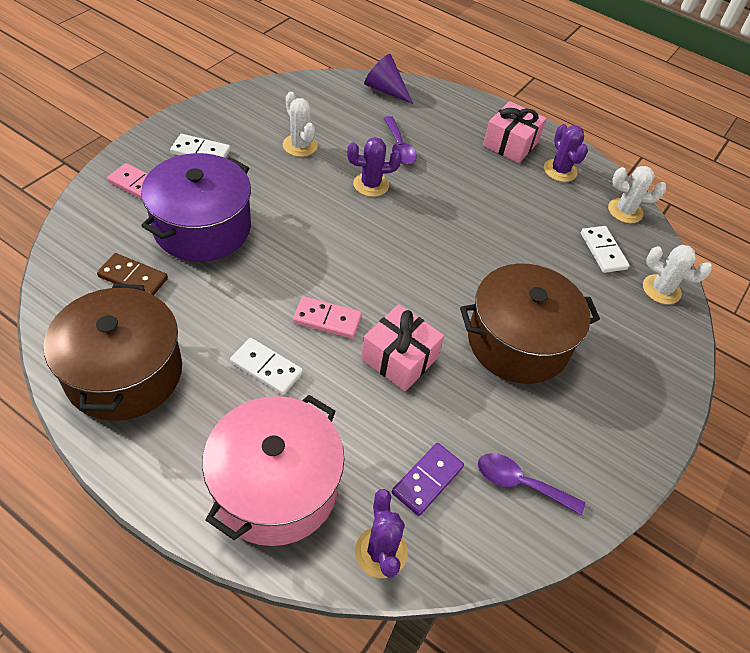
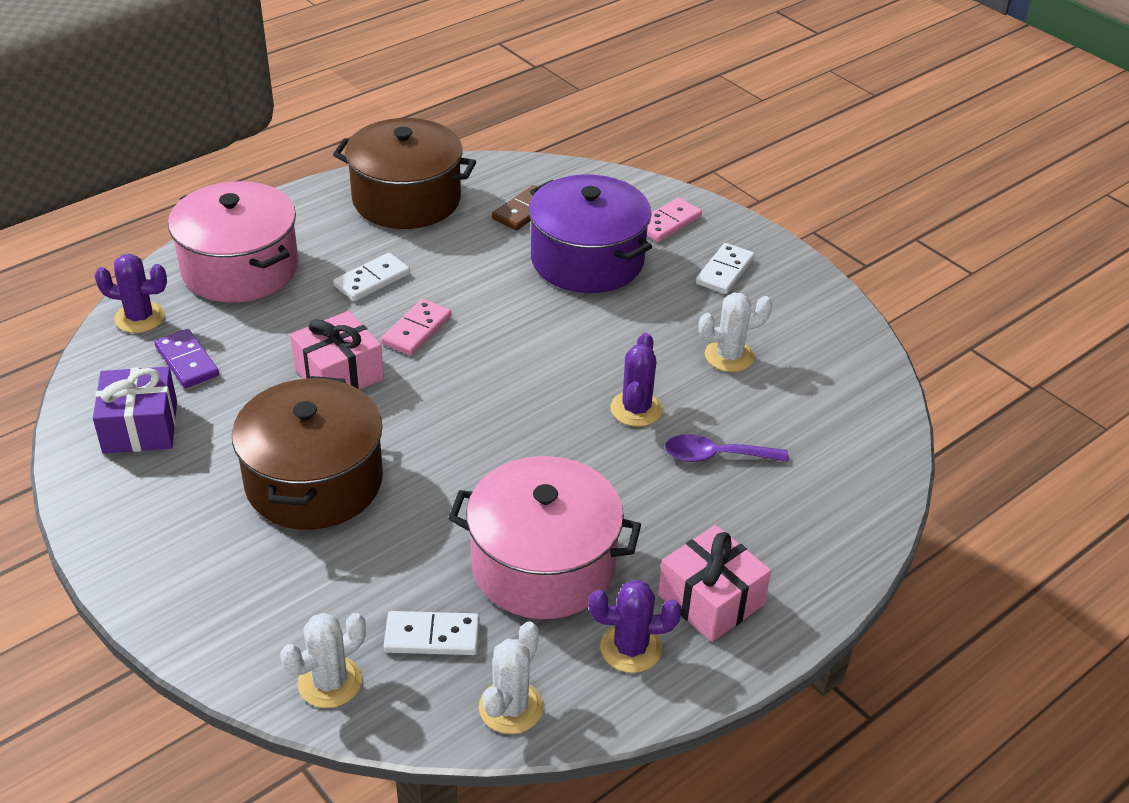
camera: 110 degrees right, 10 degrees down
(385, 90) = (868, 472): purple cone -> none
(520, 483) = (140, 427): purple spoon -> purple gift
(524, 211) = (543, 565): none -> pink pot

